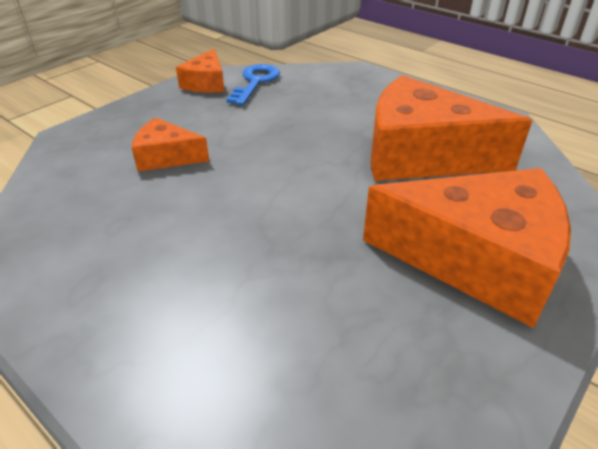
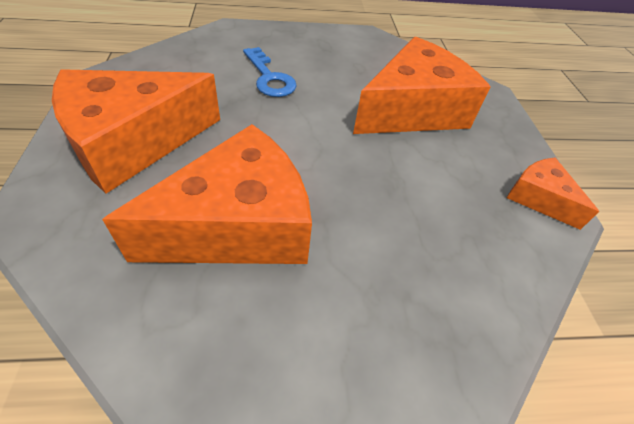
camera: 130 degrees right, 10 degrees up
(166, 157) = (412, 110): orange cheese -> orange cheese, size x2.02
(255, 82) = (513, 234): blue key -> blue key (269, 78)

